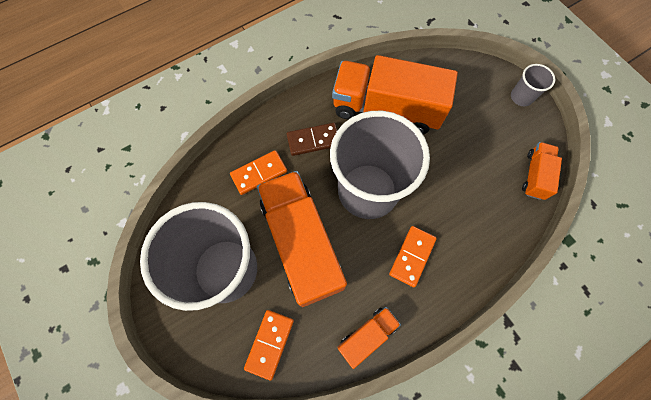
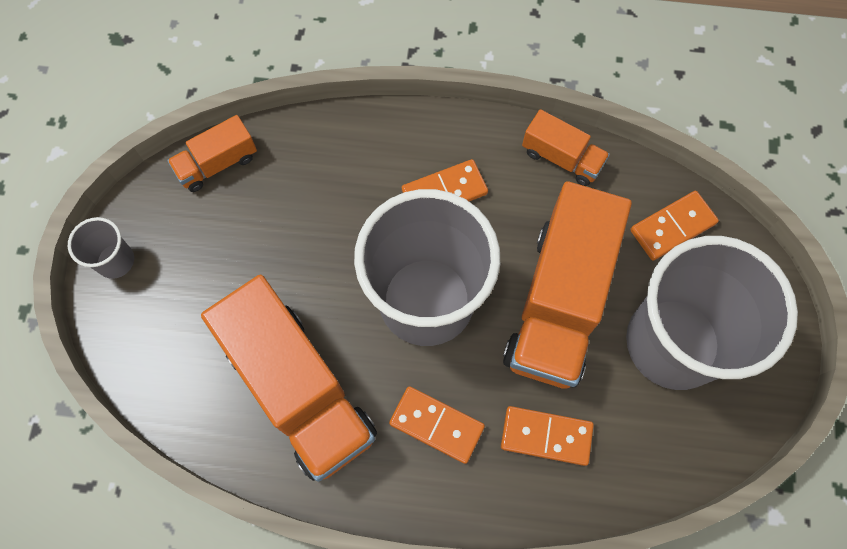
camera: 140 degrees left, 0 degrees up
(313, 140) = (436, 425): brown domino -> orange domino
(367, 335) = (562, 158): orange truck -> orange truck turned 150 degrees counterclockwise

